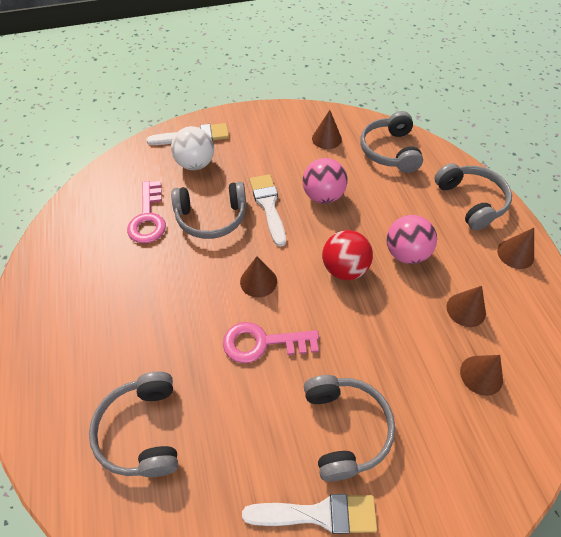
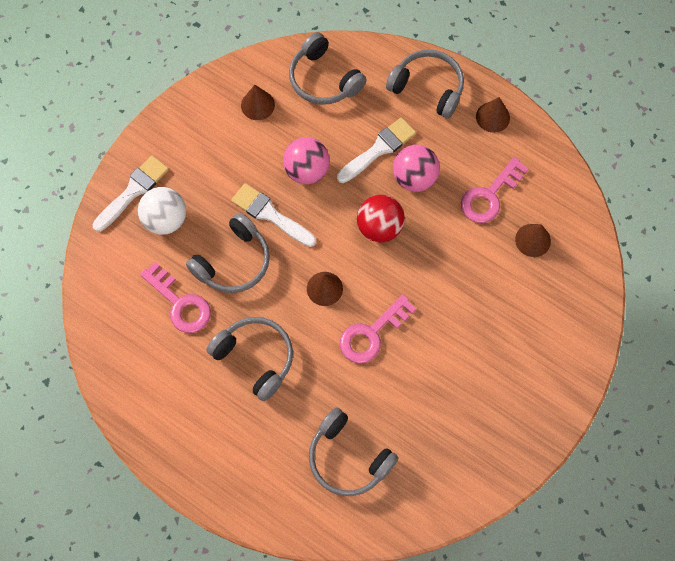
camera: 40 degrees left, 15 degrees up
(318, 514) = (500, 412): white brush -> white brush (378, 149)
(345, 428) = (475, 348): grey headphones -> grey headphones (255, 358)
(466, 309) = (490, 195): brown cone -> pink key

